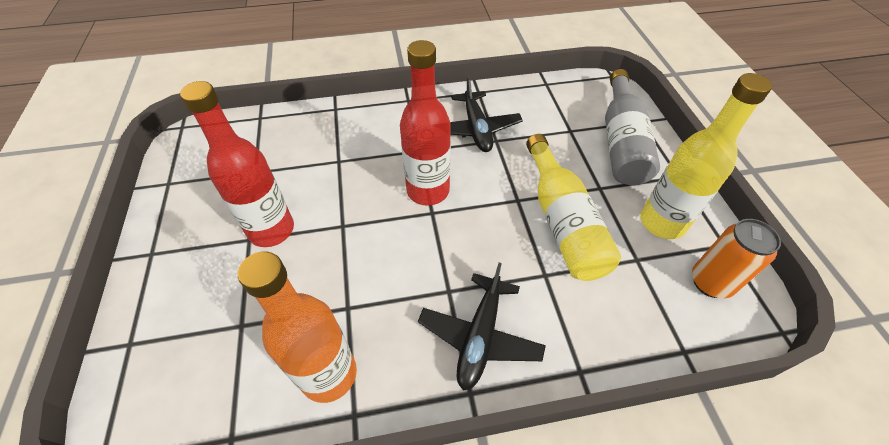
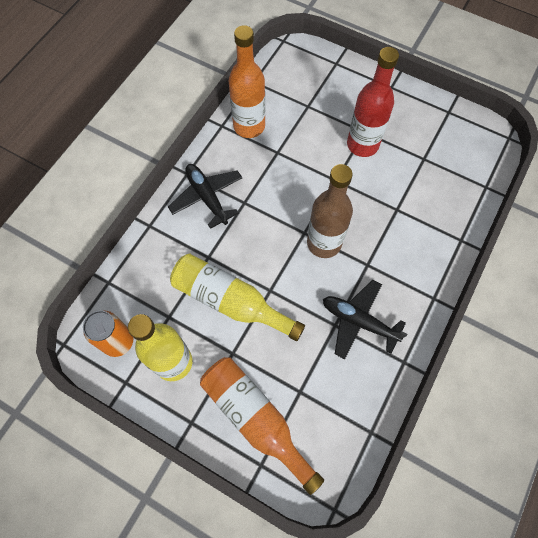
camera: 130 degrees right, 15 degrees up
(428, 191) = (324, 243): red bottle -> brown bottle
(621, 142) = (255, 418): grey bottle -> orange bottle

